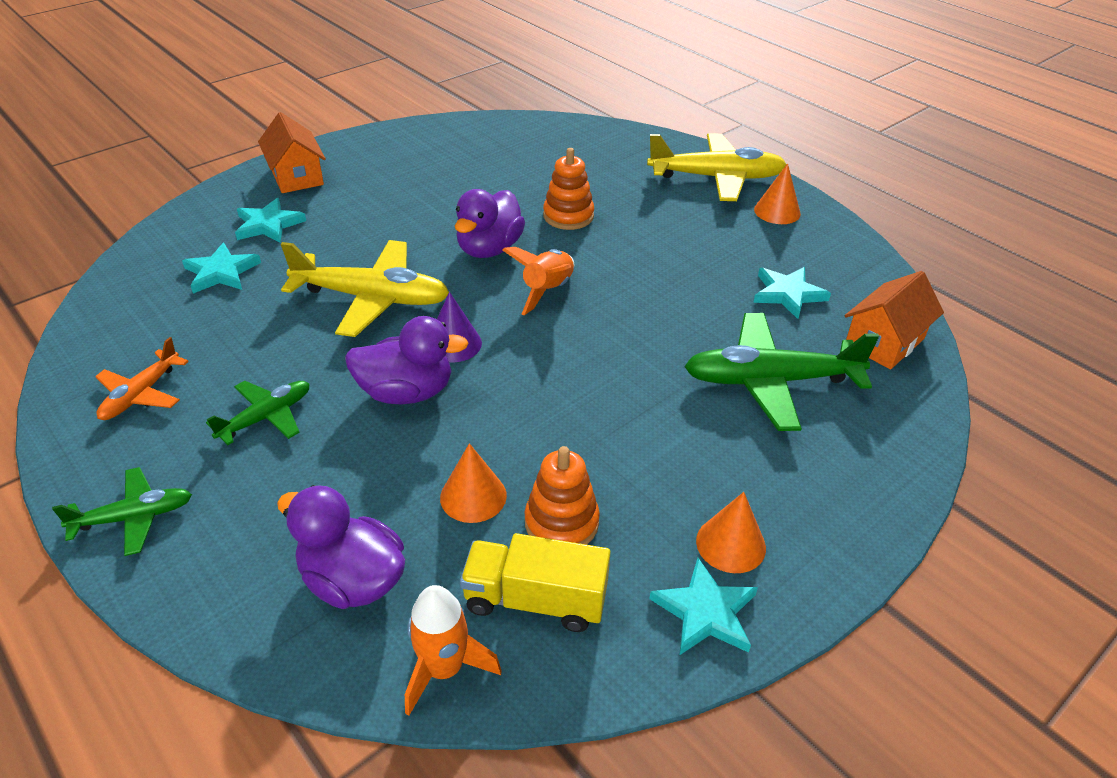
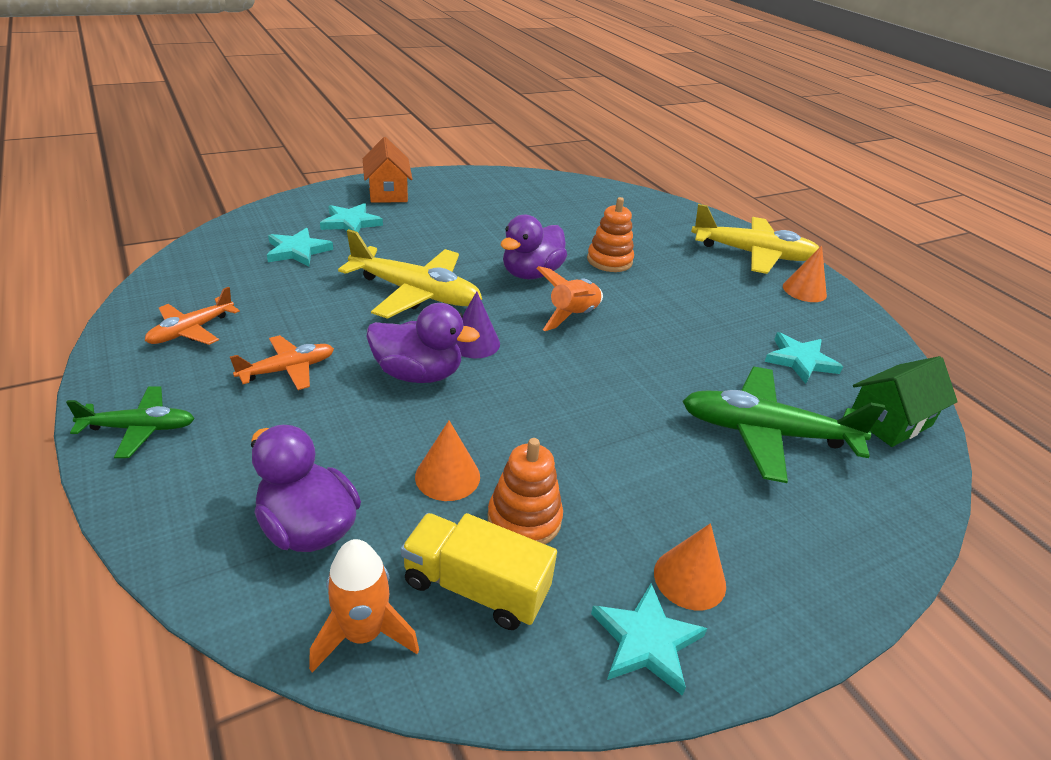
camera: 10 degrees right, 5 degrees down
(266, 417) = (288, 369): green plane -> orange plane
(884, 342) = (890, 421): orange house -> green house

